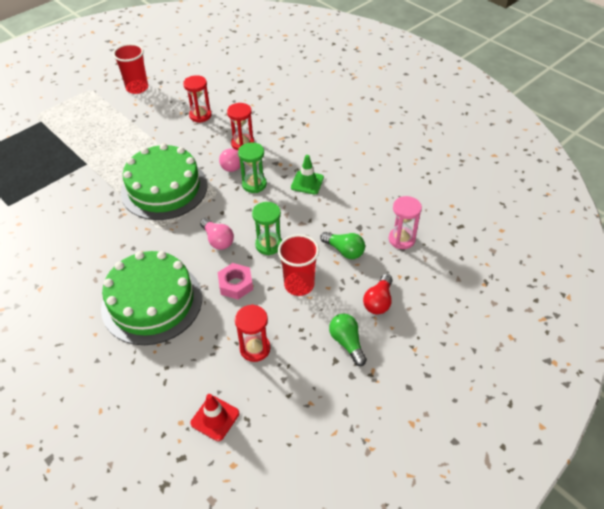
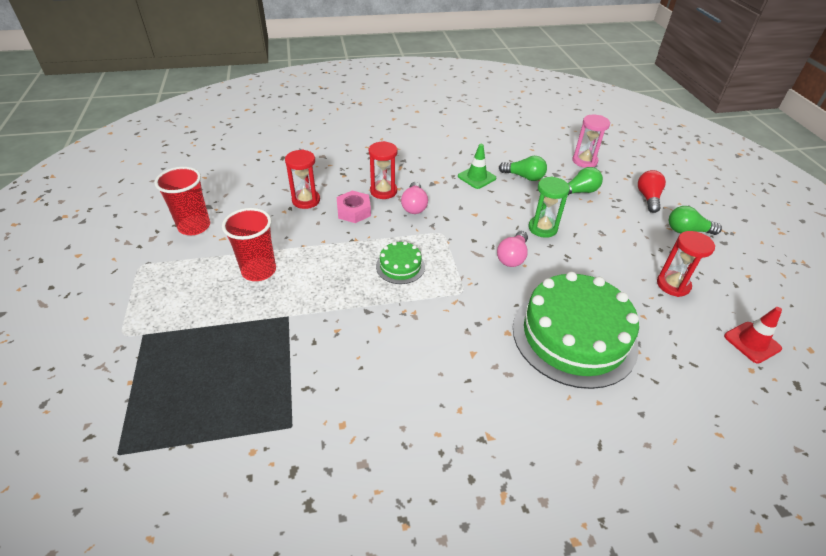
camera: 60 degrees left, 5 degrees down
(164, 188) = (400, 266): green cake -> green cake, size x0.45
(217, 240) = (512, 257): pink light bulb -> pink light bulb turned 120 degrees clockwise
(236, 284) = (583, 267): pink nut -> pink nut (354, 211)
(254, 184) = (451, 206): green hourglass -> none
(299, 285) = (606, 230): red cup -> red cup (259, 271)
(335, 209) = (524, 177): none -> green light bulb
(378, 301) = (648, 198): red light bulb -> red light bulb turned 135 degrees counterclockwise

